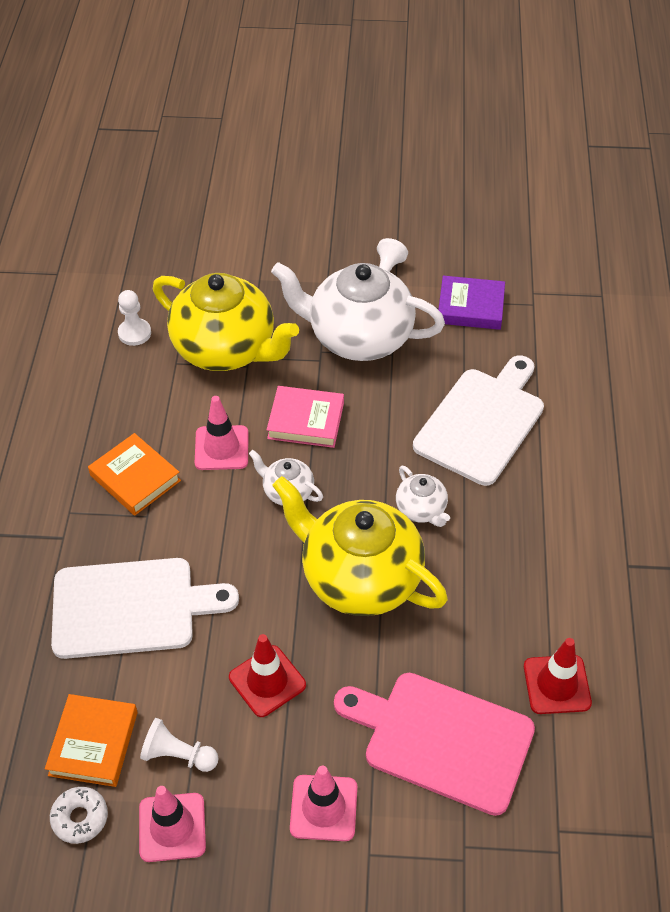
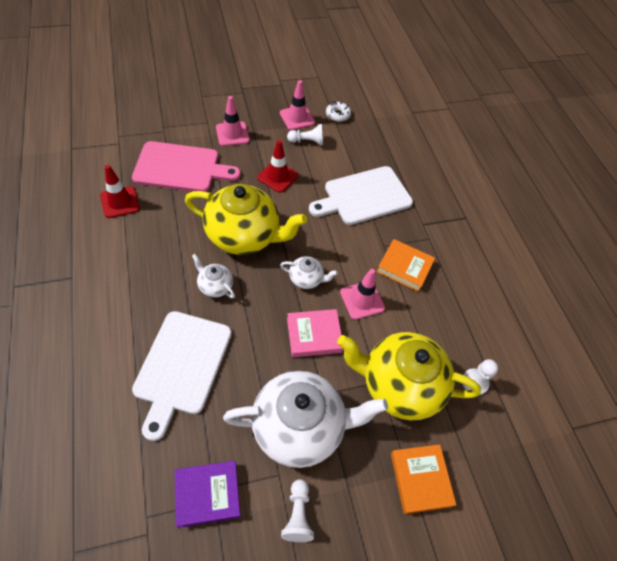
camera: 155 degrees right, 5 degrees up
(93, 743) = (348, 139): orange book -> orange book (420, 479)

